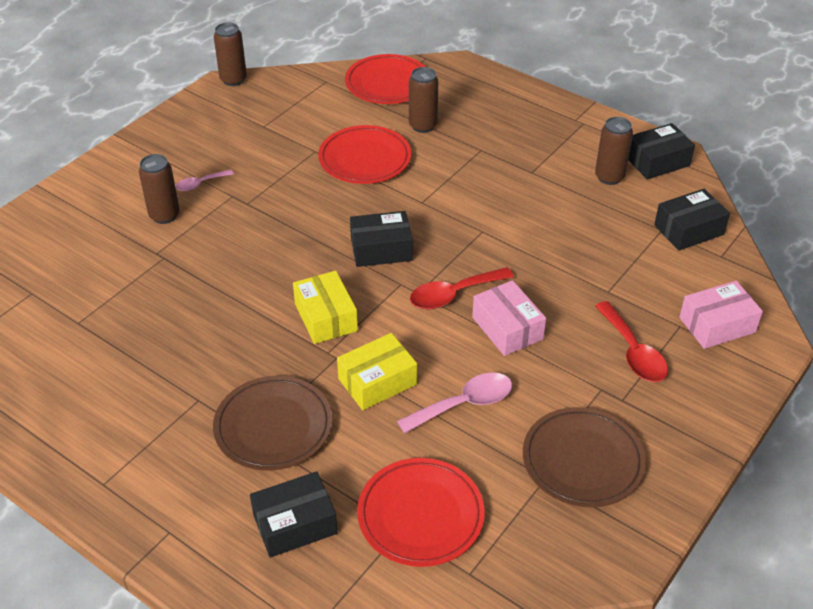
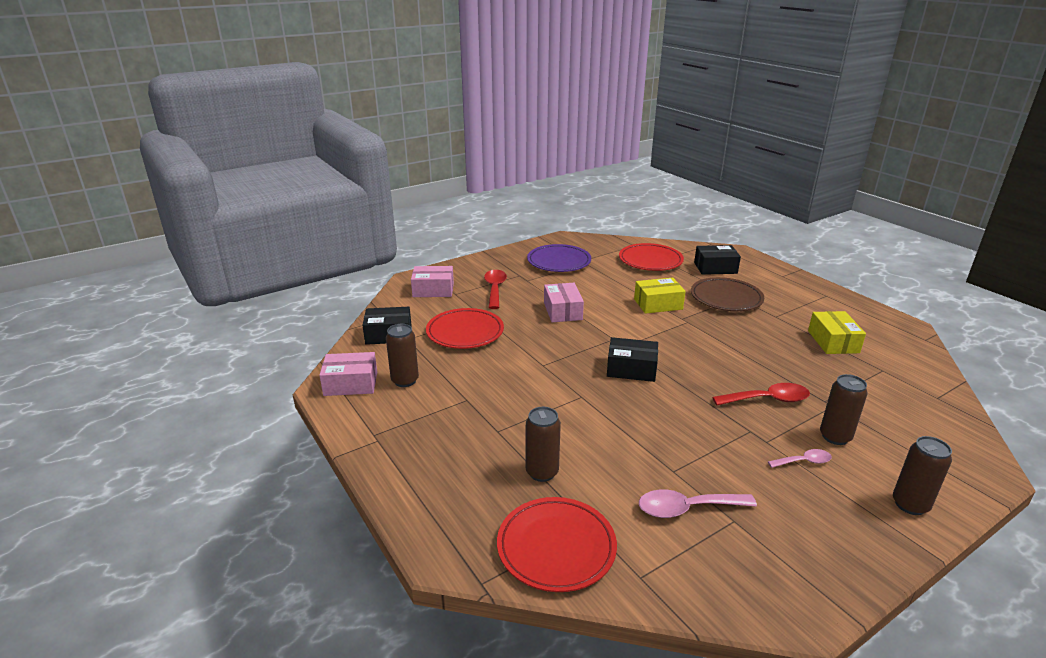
camera: 160 degrees left, 15 degrees down
(233, 80) = (783, 620): brown can -> brown can (910, 504)
(326, 317) = (685, 338): yellow box -> yellow box (833, 342)
(365, 159) = (621, 448): red plate -> red plate (465, 332)
(453, 294) = (588, 333): red spoon -> red spoon (767, 399)
(464, 404) = (609, 288): pink spoon -> pink spoon (687, 508)
(582, 461) = (559, 262): brown plate -> purple plate
(657, 161) = (351, 384): black box -> pink box

